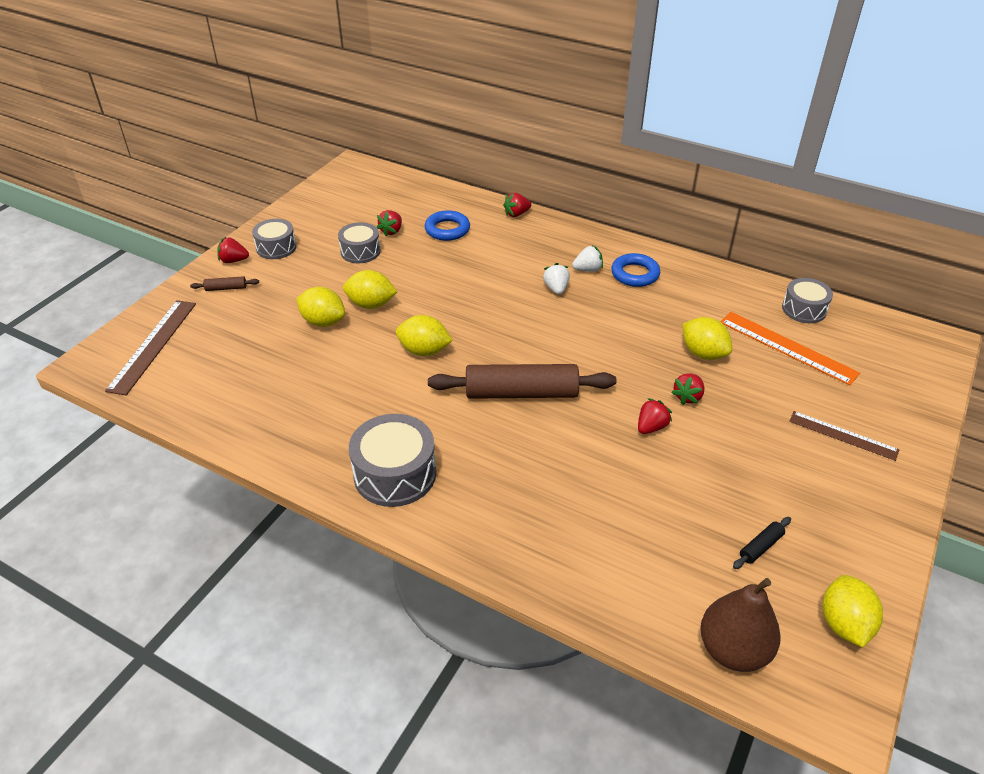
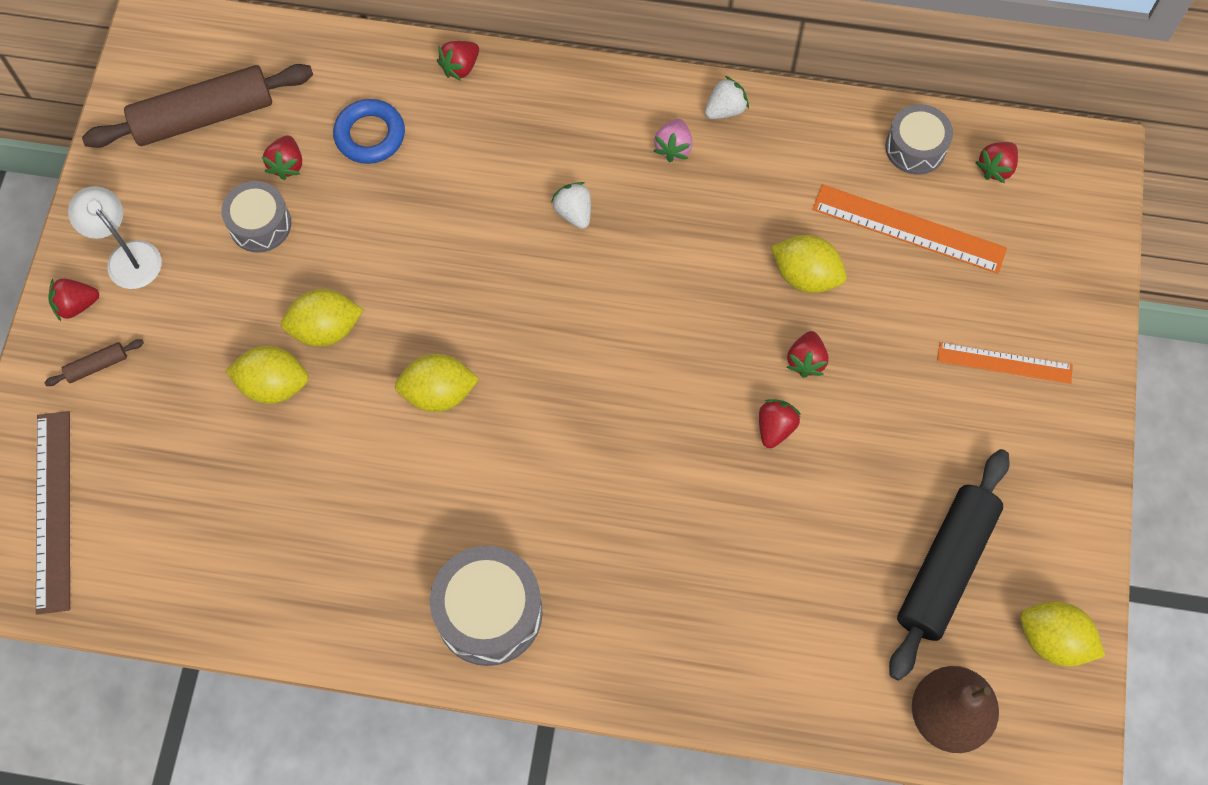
camera: 20 degrees left, 25 degrees up
(276, 247) = (127, 256): grey drum -> white lamp
(521, 393) = (595, 425): brown rolling pin -> brown rolling pin (204, 116)
(588, 269) = (605, 159): white strawberry -> white strawberry (725, 109)
(635, 274) = (673, 147): blue ring -> pink strawberry
(760, 547) = (945, 567): black rolling pin -> black rolling pin, size x2.42
(843, 435) = (1004, 363): brown ruler -> orange ruler
(844, 624) = (1053, 640): yellow lemon -> yellow lemon turned 45 degrees counterclockwise
(861, 331) = (996, 168): none -> red strawberry

